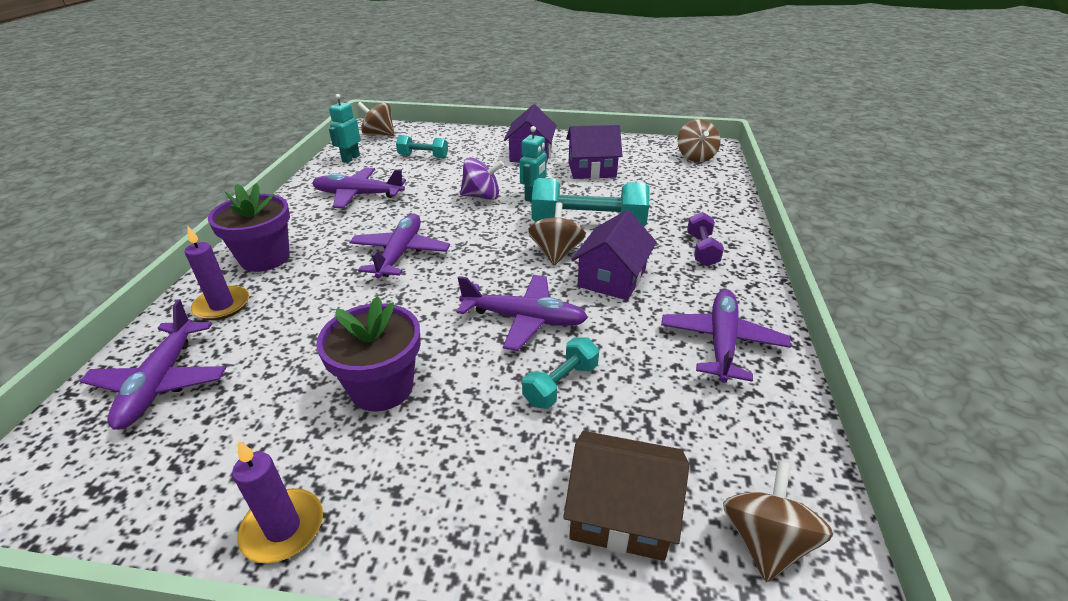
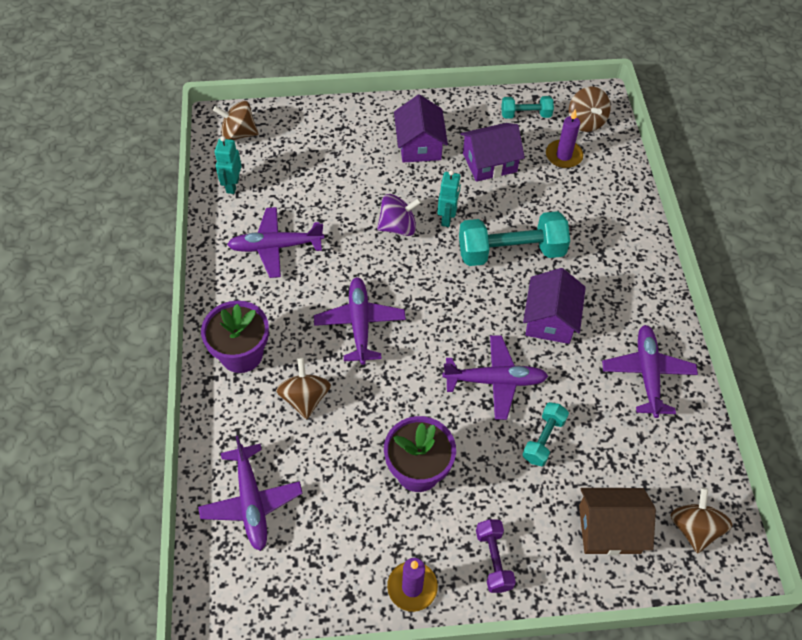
camera: 15 degrees left, 20 degrees up
(222, 305) = (243, 417): purple candle -> purple candle (563, 156)
(423, 156) = (308, 168): turquoise dumbbell -> turquoise dumbbell (525, 115)
(556, 253) = (494, 296): brown spinning top -> brown spinning top (305, 398)
(702, 250) = (616, 268): purple dumbbell -> purple dumbbell (493, 560)

